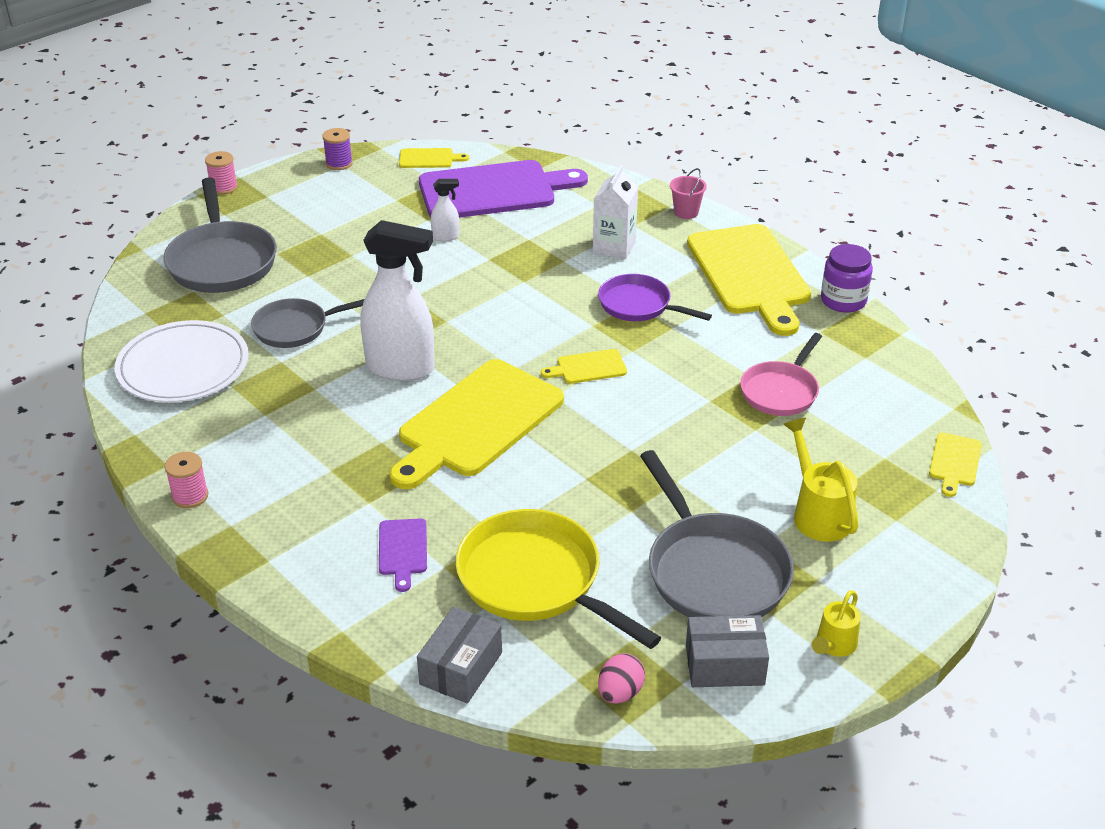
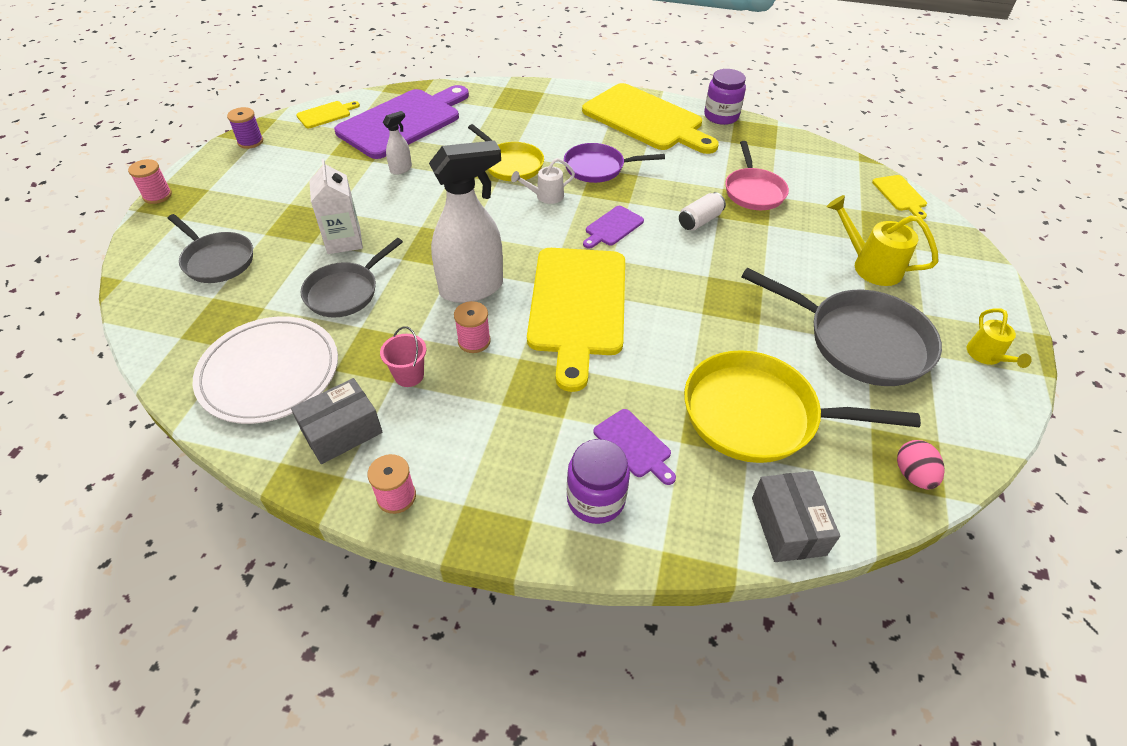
camera: 35 degrees left, 10 degrees up
(222, 261) = (217, 260): grey pan -> grey pan, size x0.63
(330, 571) = (595, 499): none -> purple jar
(358, 412) = (474, 341): none -> pink spool
(554, 270) = (511, 164): none -> yellow pan
(555, 313) = (545, 196): none -> white watering can
(588, 367) = (612, 227): yellow cutting board -> purple cutting board
(614, 247) = (536, 133): white carton -> white carton (344, 241)
(685, 396) = (699, 221): none -> white can
(686, 212) = (559, 92): pink bucket -> pink bucket (409, 375)
(724, 665) = (946, 410): grey box -> grey box (342, 431)

